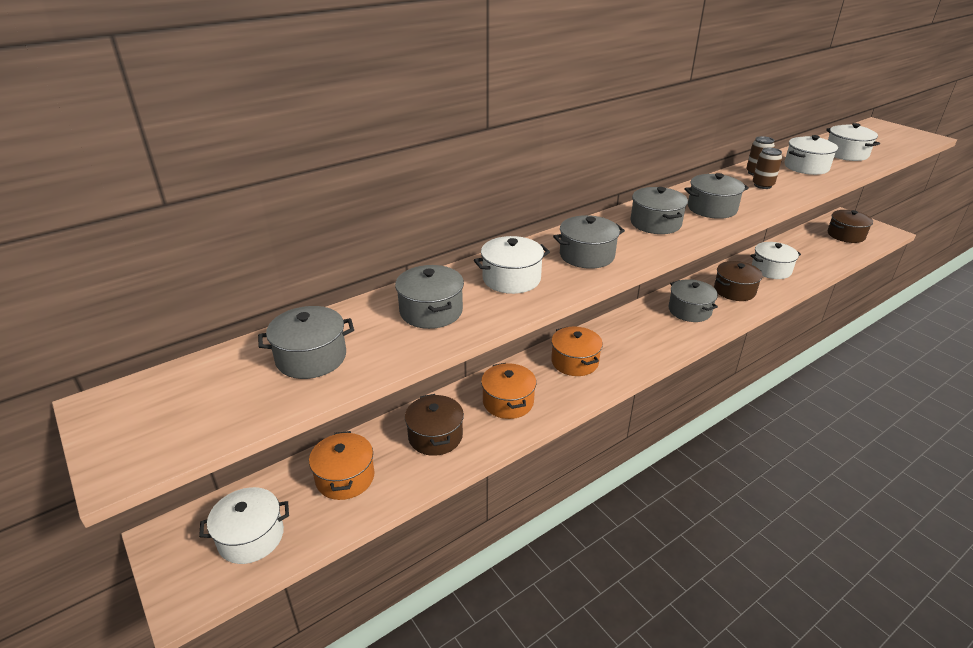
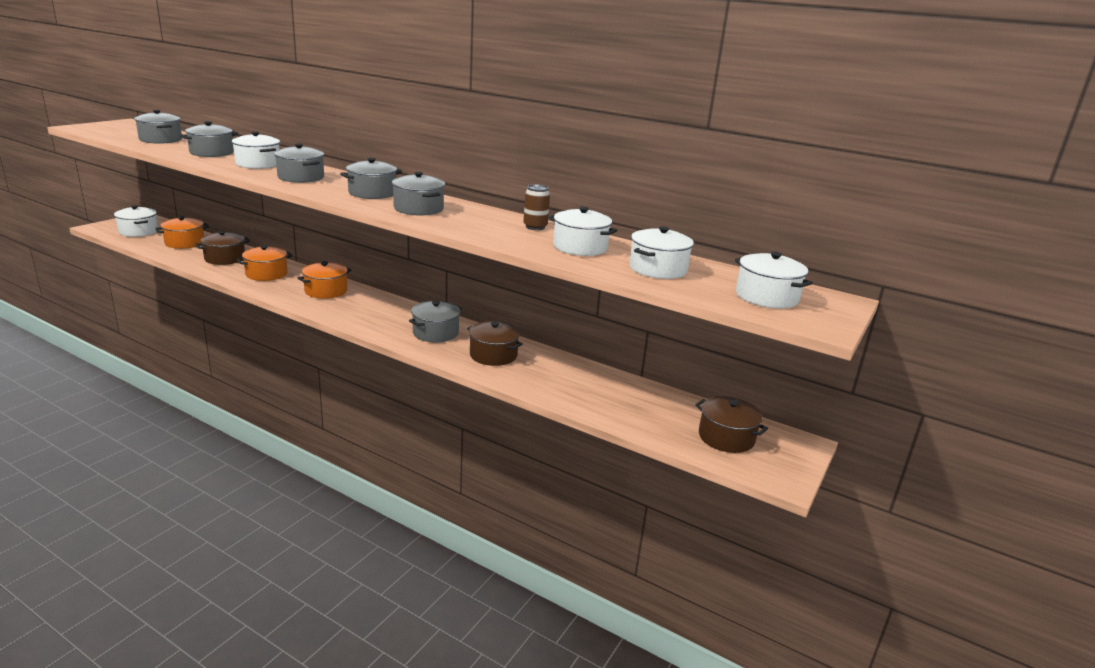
camera: 65 degrees right, 10 degrees down
(762, 185) = (498, 227): brown can -> none
(771, 270) = (562, 377): white pot -> white pot (766, 297)

